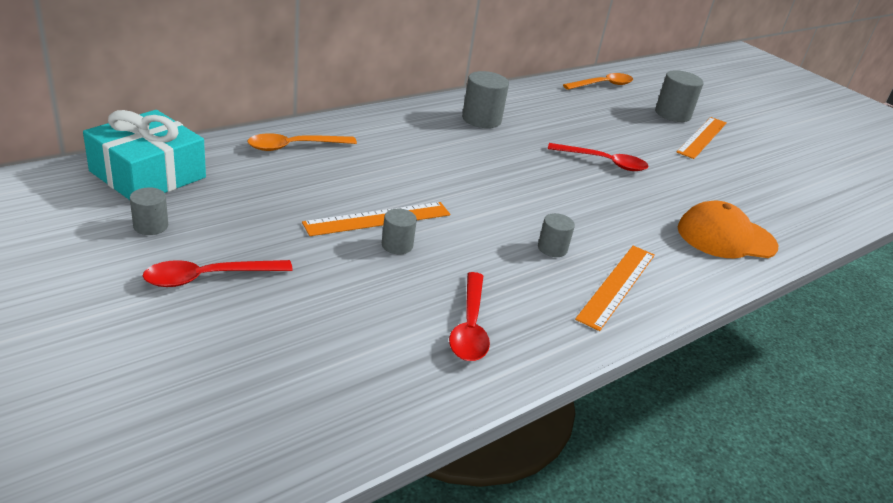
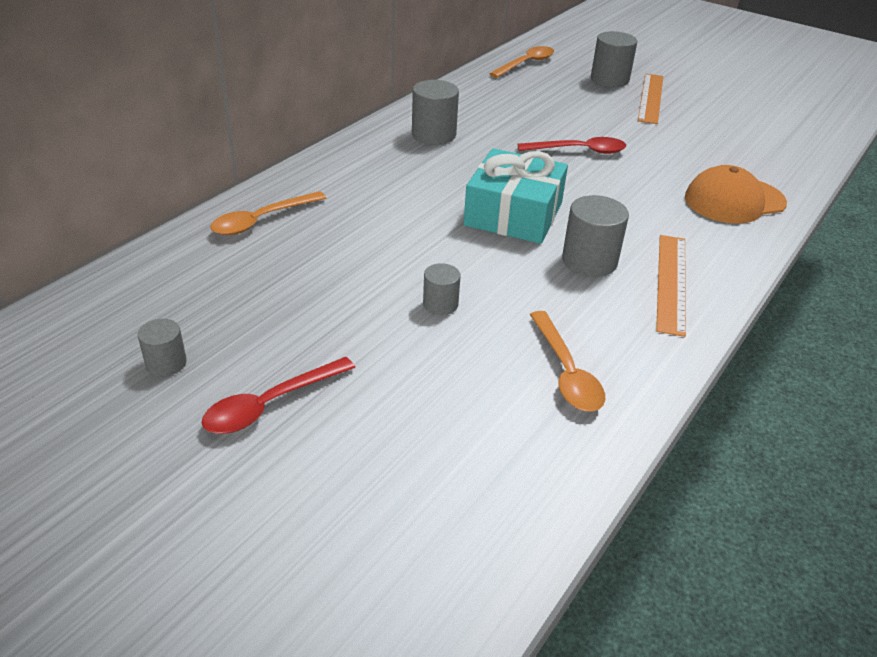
camera: 15 degrees left, 5 degrees up
(148, 174) = (121, 301): turquoise gift -> turquoise gift (513, 214)
(378, 219) = (403, 280): orange ruler -> none
(470, 326) = (566, 372): red spoon -> orange spoon
(552, 248) = (589, 261): grey cylinder -> grey cylinder, size x1.70

